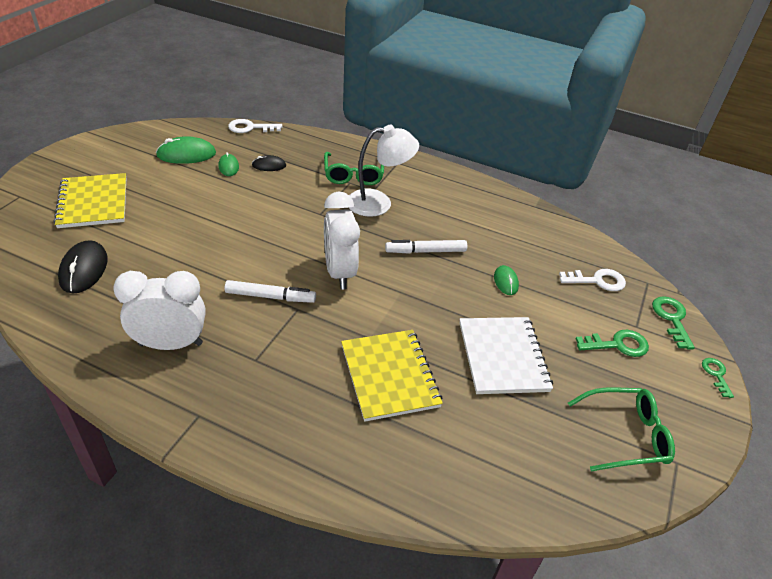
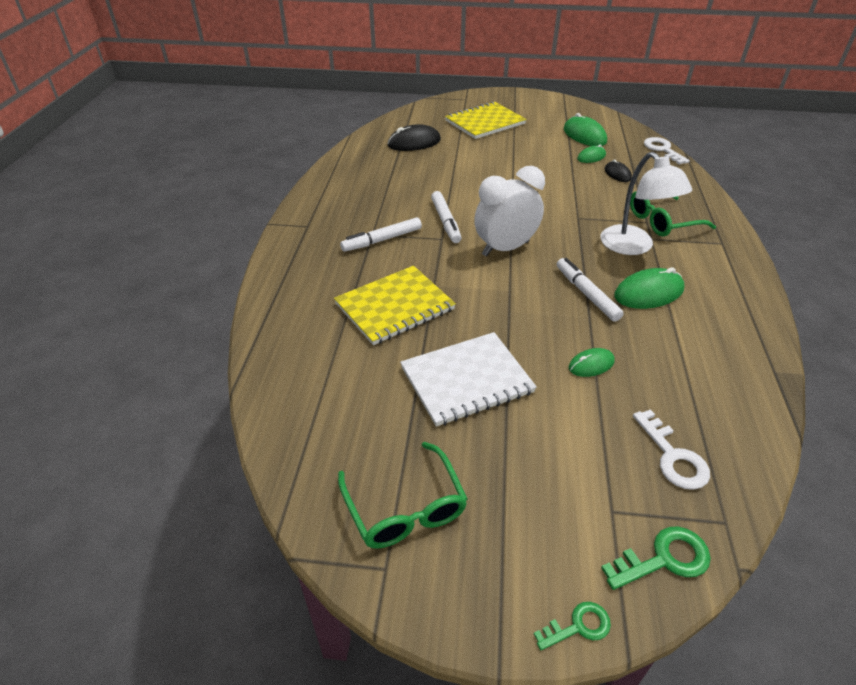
camera: 75 degrees right, 0 degrees up
(171, 344) = (366, 195): white clock -> none
(272, 354) = (382, 240): none -> white marker
(438, 221) = (648, 292): none -> green mouse
(618, 345) = (558, 490): green key -> none

